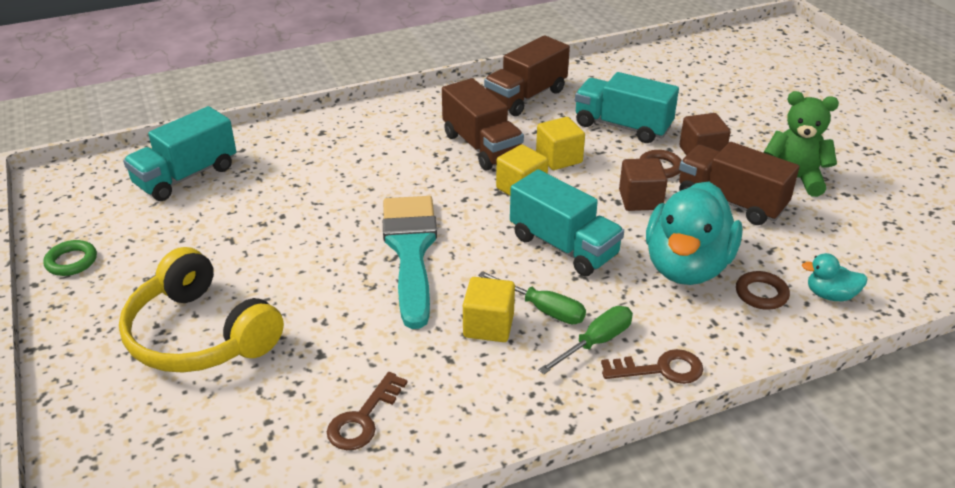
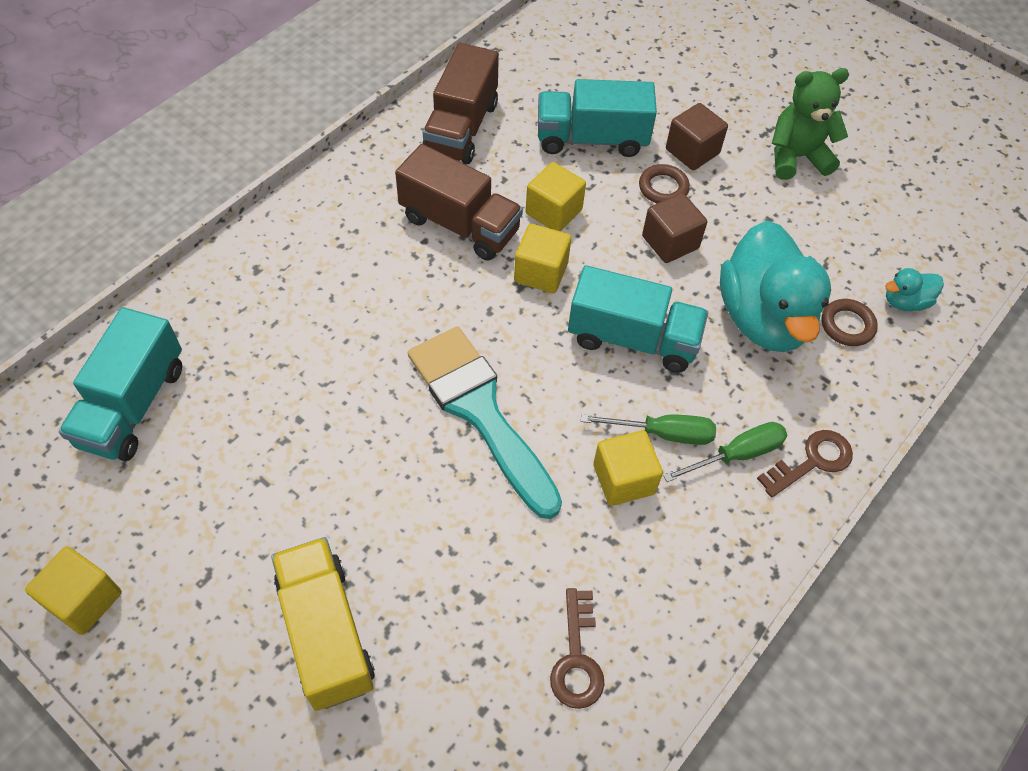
camera: 30 degrees left, 20 degrees up
(71, 261) = (84, 600): green ring -> yellow cube
(200, 334) = (326, 633): yellow headphones -> yellow truck
(595, 342) = (736, 454): green screwdriver -> green screwdriver turned 45 degrees clockwise
(731, 202) = (756, 212): brown truck -> none

